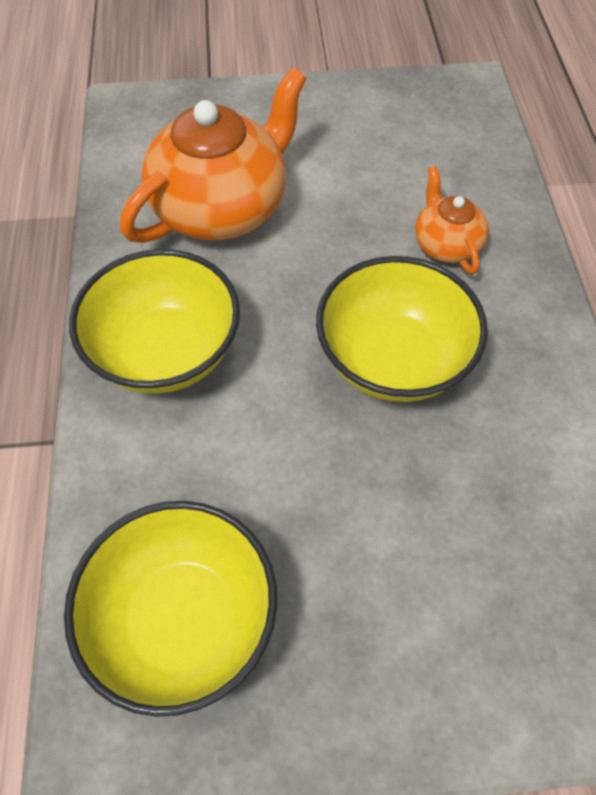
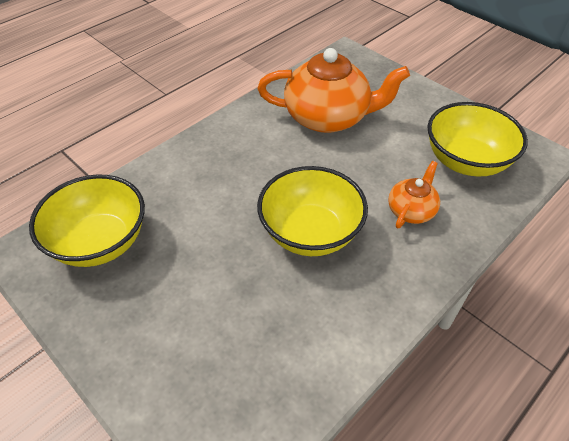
camera: 50 degrees right, 10 degrees down
(166, 352) = (227, 152): yellow bowl -> yellow bowl (466, 161)

